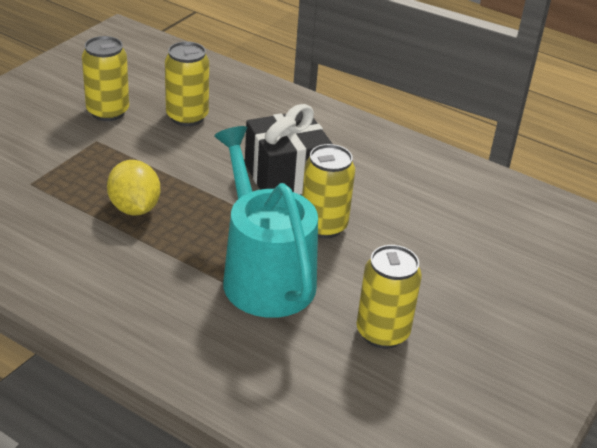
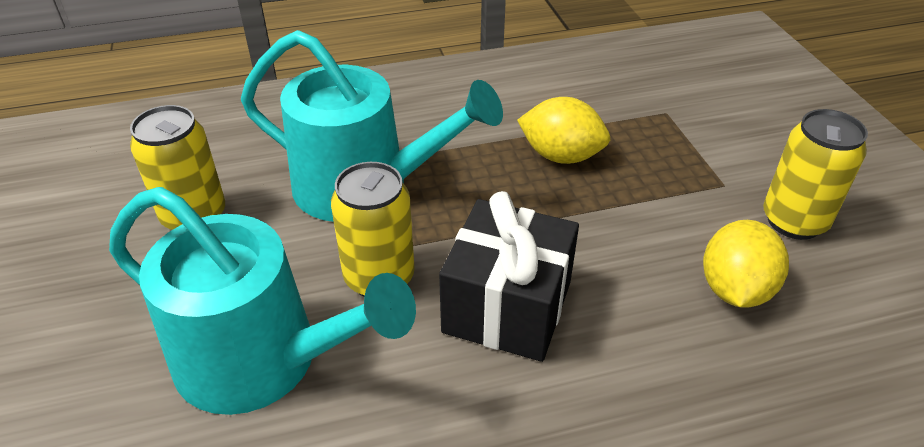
camera: 135 degrees right, 5 degrees up
(187, 117) = (734, 289): yellow can -> yellow lemon
(418, 234) = (261, 360): none -> turquoise watering can

